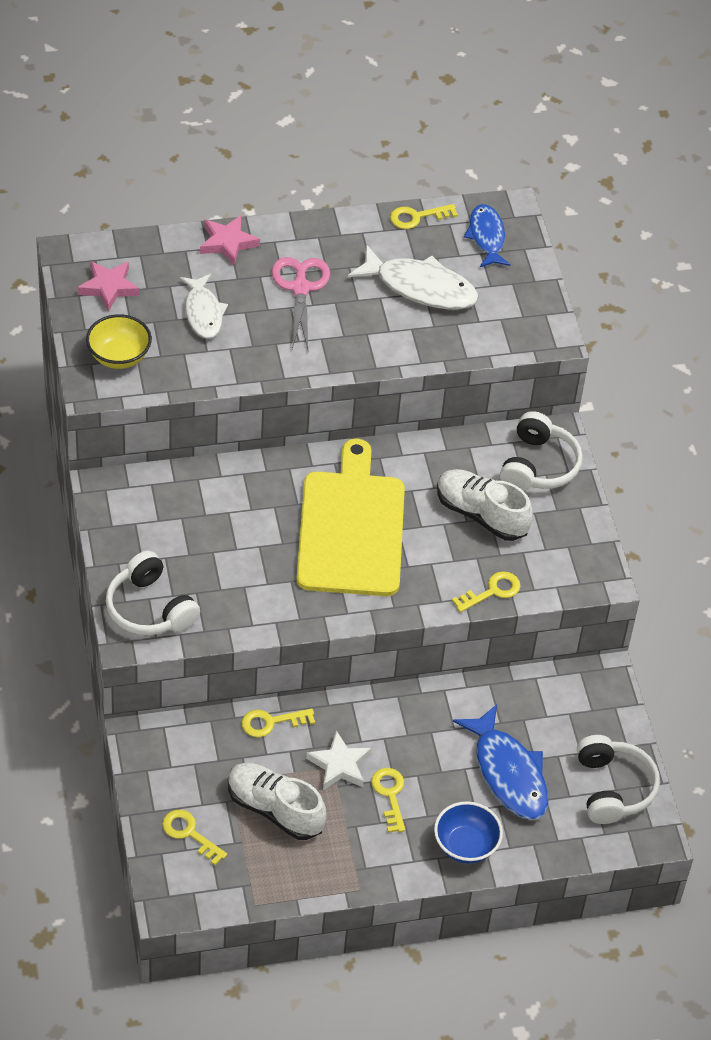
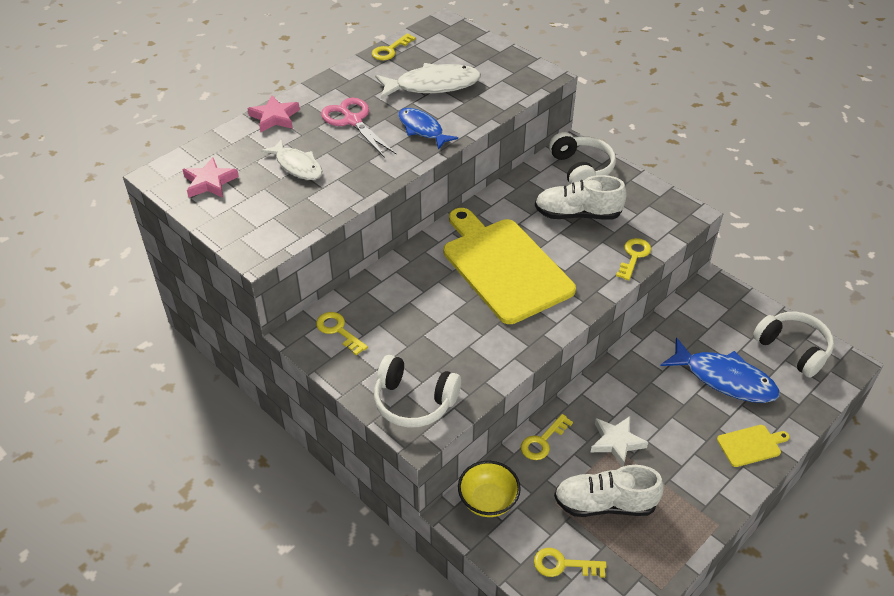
camera: 30 degrees left, 5 degrees down
(119, 357) = (258, 222): yellow bowl -> yellow bowl (488, 501)
(390, 795) = (669, 442): yellow key -> yellow key (338, 330)
(465, 845) = (751, 445): blue bowl -> yellow cutting board
(486, 237) = (445, 42): blue fish -> blue fish (422, 129)

